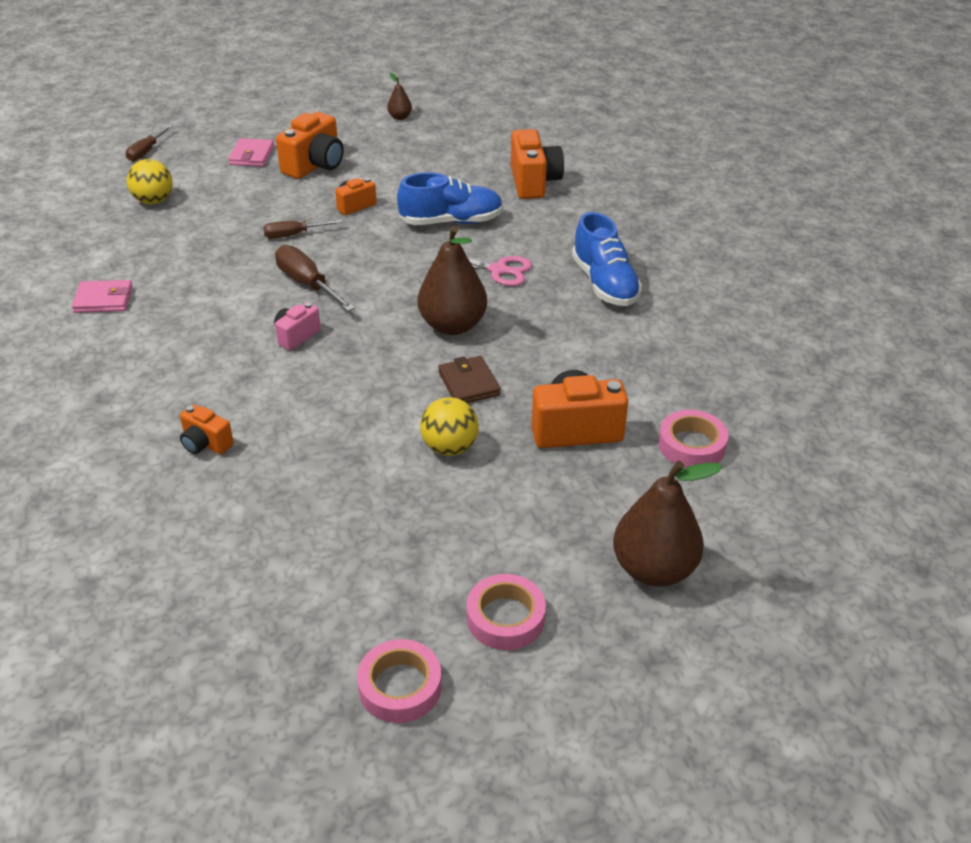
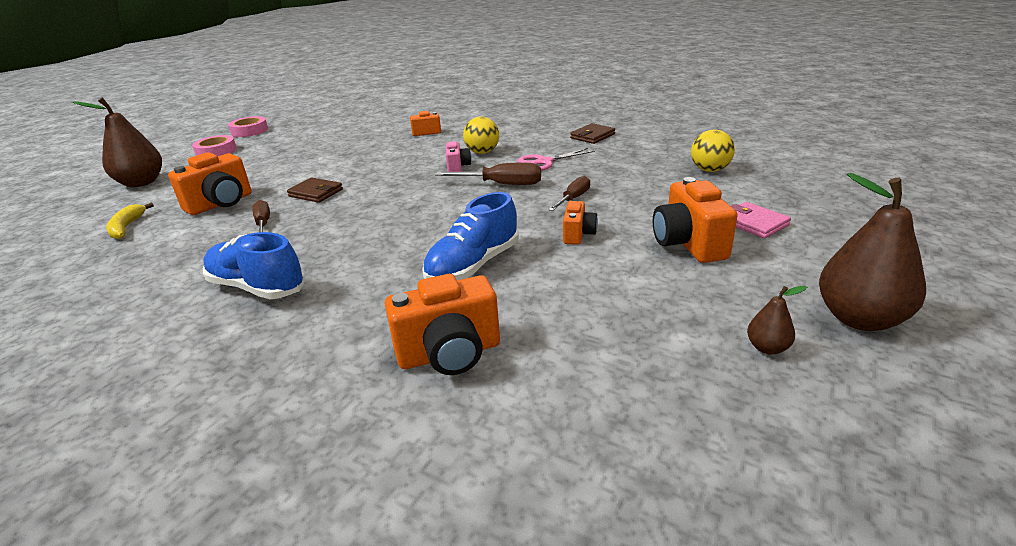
camera: 140 degrees right, 10 degrees down
(103, 300) = (592, 136): pink wallet -> brown wallet
(146, 152) = (818, 185): brown screwdriver -> brown screwdriver (263, 223)
(449, 447) = (297, 172): yellow ball -> yellow ball (482, 152)
(452, 325) = (364, 209): brown pear -> brown pear (859, 318)
(498, 270) = (373, 252): pink scissors -> pink scissors (544, 162)
(534, 182) = (450, 354): orange camera -> orange camera turned 60 degrees counterclockwise
(691, 445) = (127, 227): pink tape -> yellow banana

